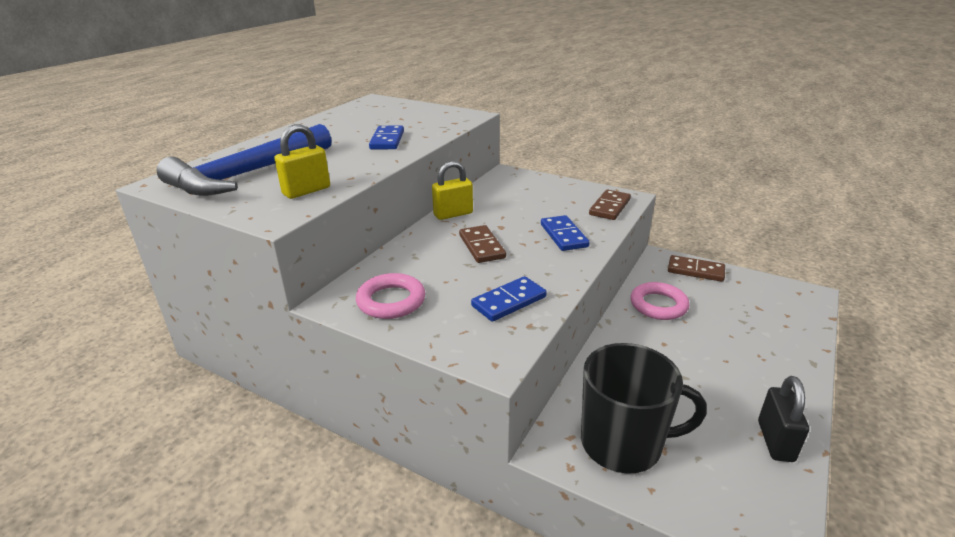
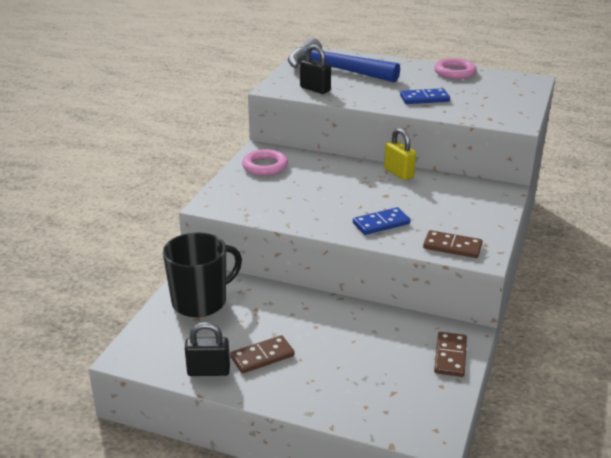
camera: 80 degrees right, 0 degrees up
(306, 191) = (315, 89): yellow padlock -> black padlock
(482, 246) = (348, 190): brown domino -> brown domino (262, 357)
(509, 301) = (273, 205): blue domino -> none
(623, 443) = (200, 301): black mug -> black mug turned 120 degrees counterclockwise
(658, 305) = (374, 327): pink ring -> pink ring (455, 72)

